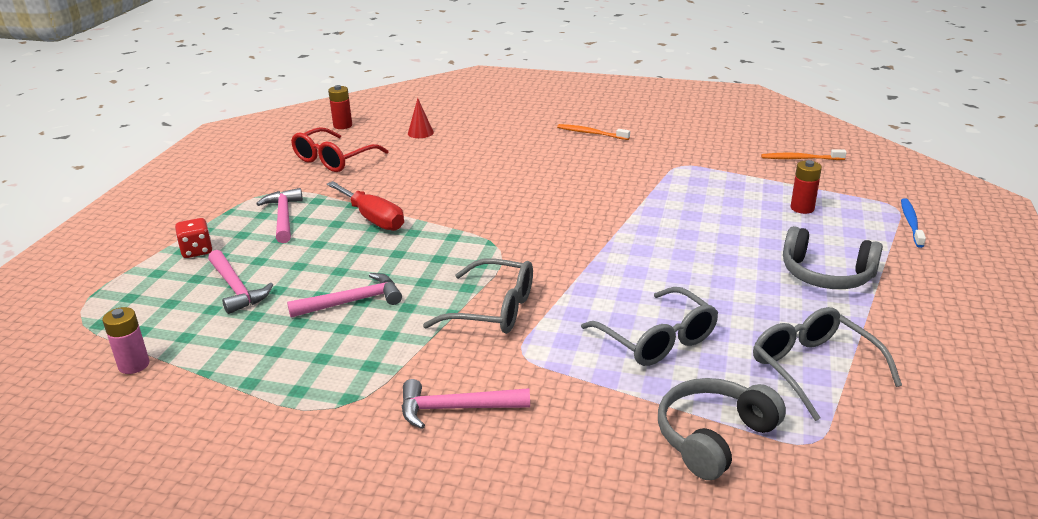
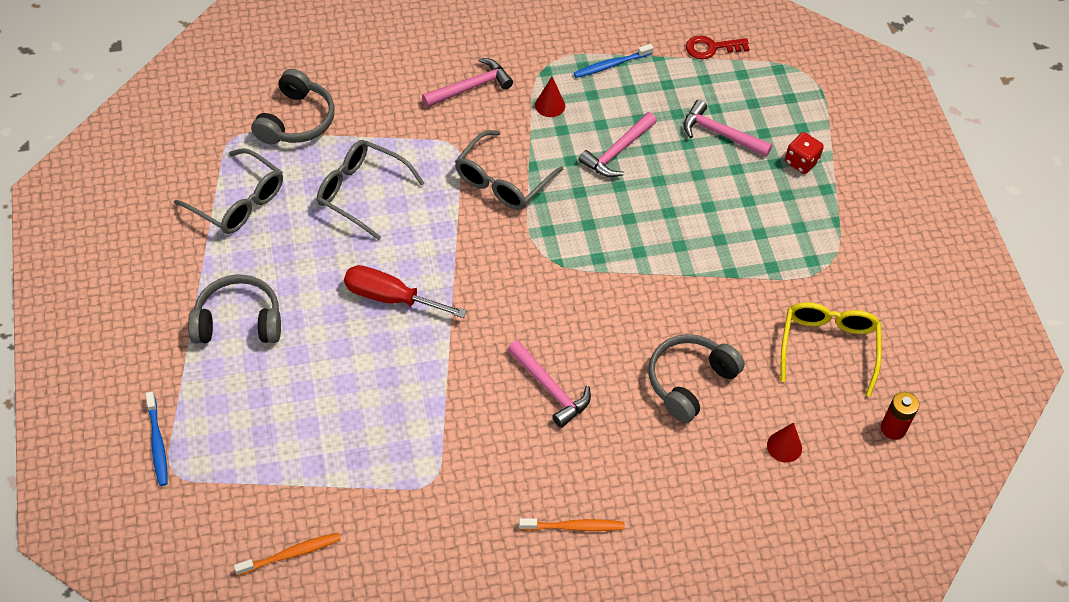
camera: 150 degrees right, 25 degrees up
(134, 365) = (711, 48): pink battery -> red key
(265, 382) = (611, 65): none -> blue toothbrush
(283, 217) = (776, 231): pink hammer -> pink hammer (550, 388)
(334, 159) = (828, 348): red glasses -> yellow glasses
(373, 219) = (692, 259): red screwdriver -> red screwdriver (390, 298)
(379, 361) = (550, 105): none -> red cone
(451, 166) = (689, 381): none -> grey headphones
(492, 309) = (503, 180): grey glasses -> grey glasses turned 45 degrees counterclockwise
(802, 208) = (274, 432): red battery -> none

